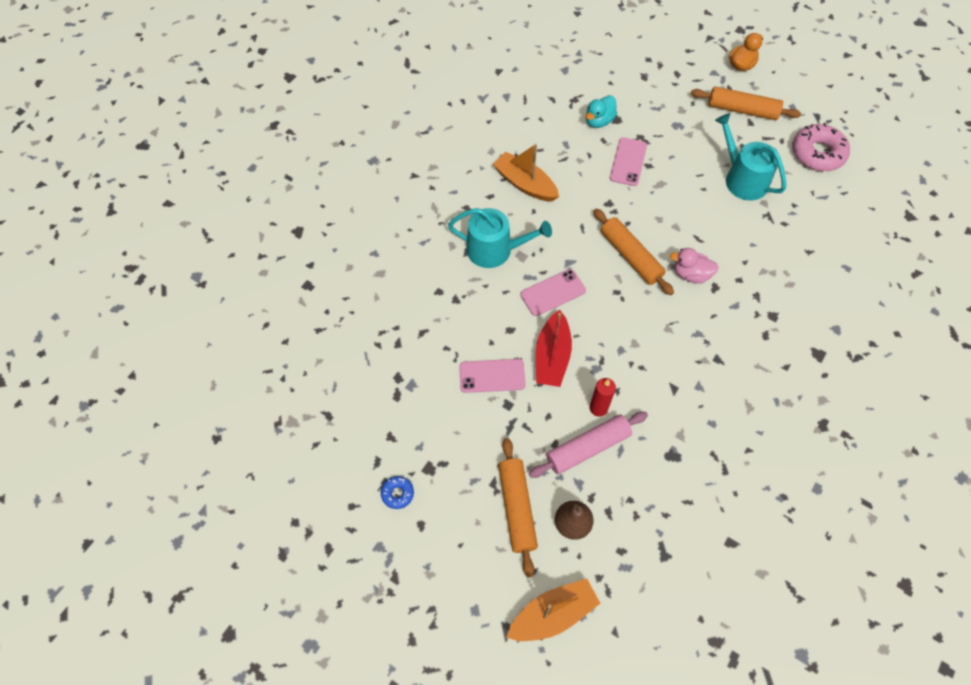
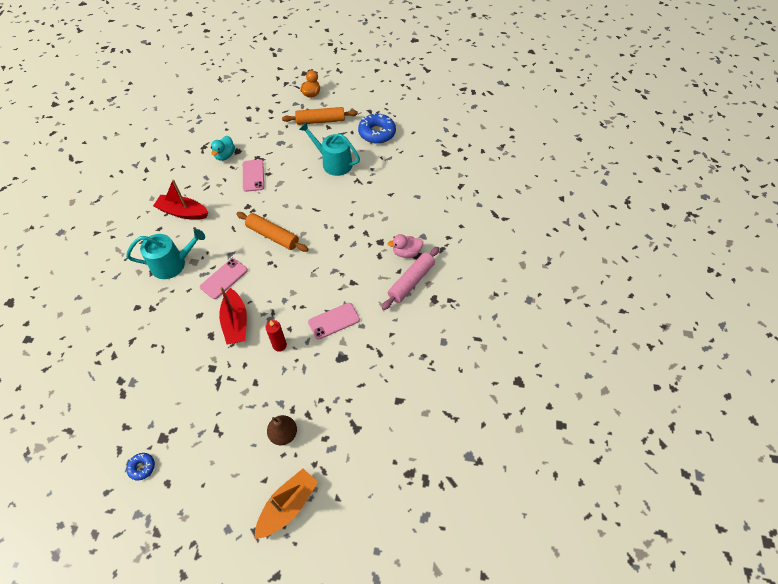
camera: 25 degrees left, 5 degrees down
(492, 376) = (194, 352): pink phone -> pink phone (334, 321)
(517, 508) = (239, 439): orange rolling pin -> none
(525, 184) = (183, 212): orange boat -> red boat
(588, 448) = (280, 376): pink rolling pin -> pink rolling pin (411, 281)
(691, 274) = (318, 234): pink duck -> pink duck (406, 252)
(817, 153) = (377, 133): pink donut -> blue donut

